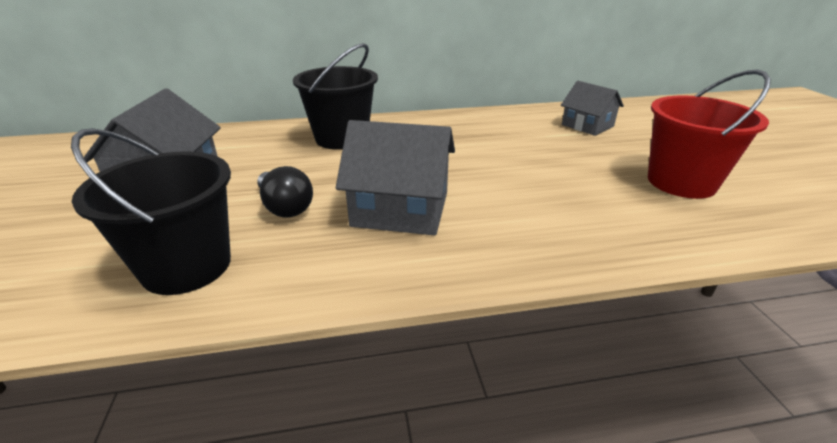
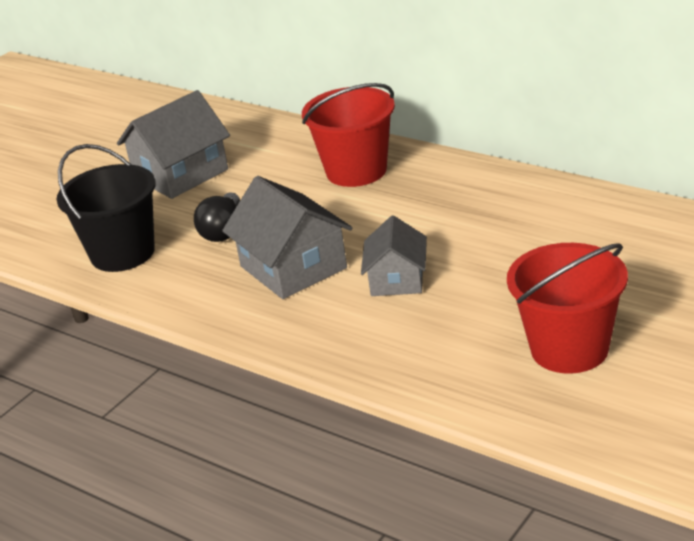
camera: 50 degrees right, 0 degrees up
(341, 138) = (356, 171): black bucket -> red bucket
(587, 125) = (631, 246): grey house -> grey house (397, 279)

